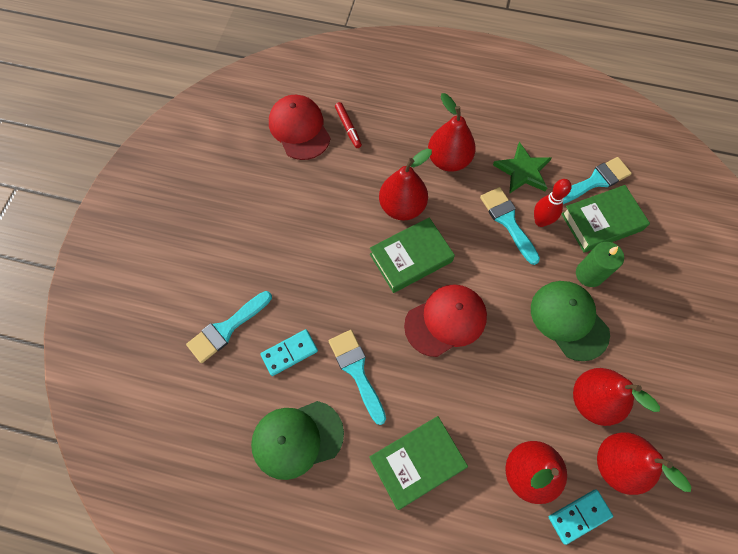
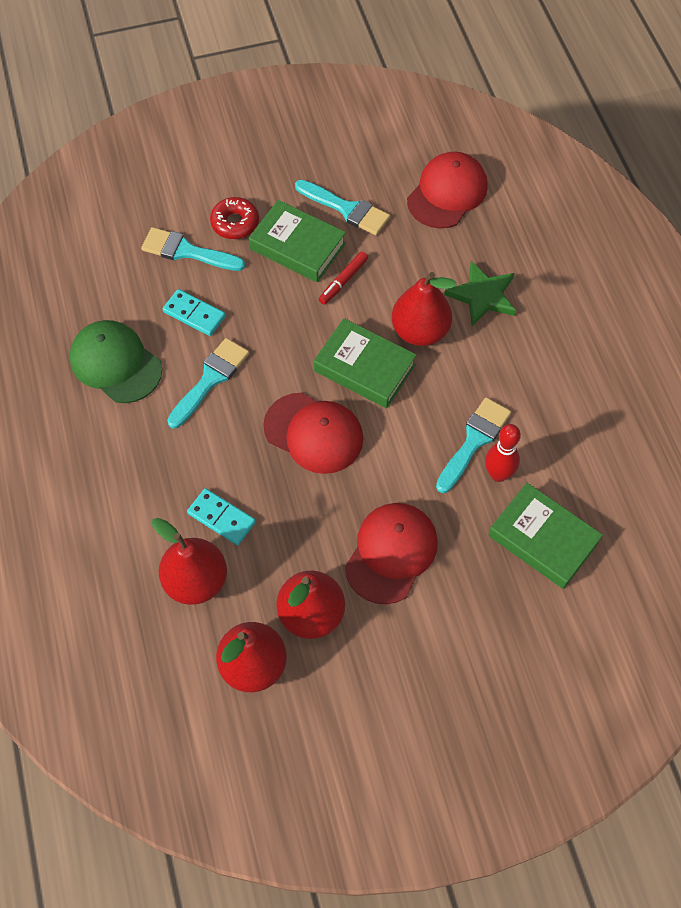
camera: 60 degrees right, 5 degrees down
(225, 279) = (235, 223): none -> red donut
(348, 127) = (482, 234): red marker -> red marker (343, 281)
(417, 462) = (150, 475): green book -> green book (297, 246)
(448, 160) = (512, 347): red pear -> none
(523, 171) = (553, 428): green star -> green star (482, 296)
(569, 320) = (391, 553): green cap -> red cap
(579, 516) = (177, 647): turquoise domino -> turquoise domino (221, 518)
(589, 274) = (463, 552): green candle -> none
(595, 181) = (595, 511): turquoise brush -> turquoise brush (346, 209)

